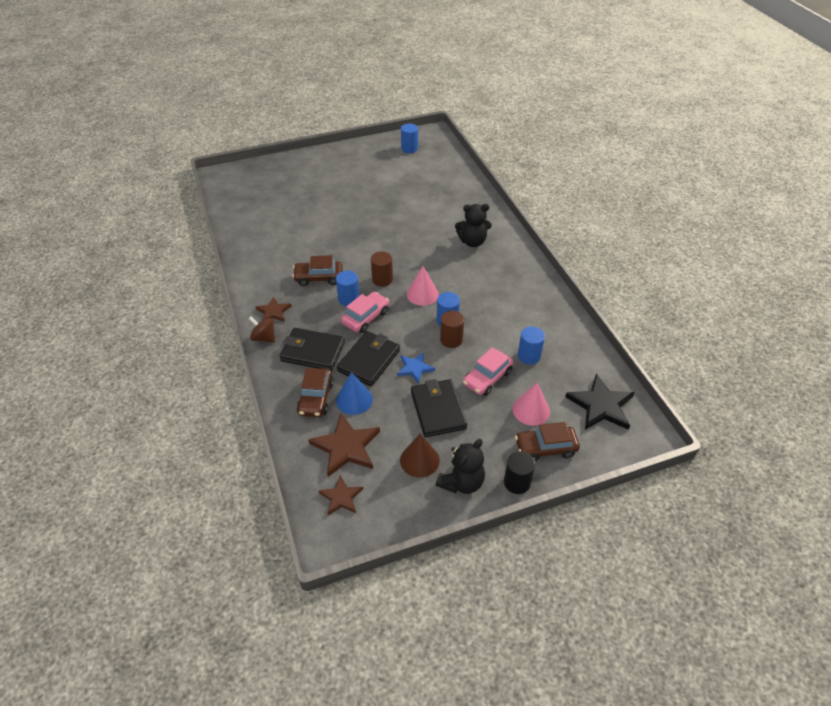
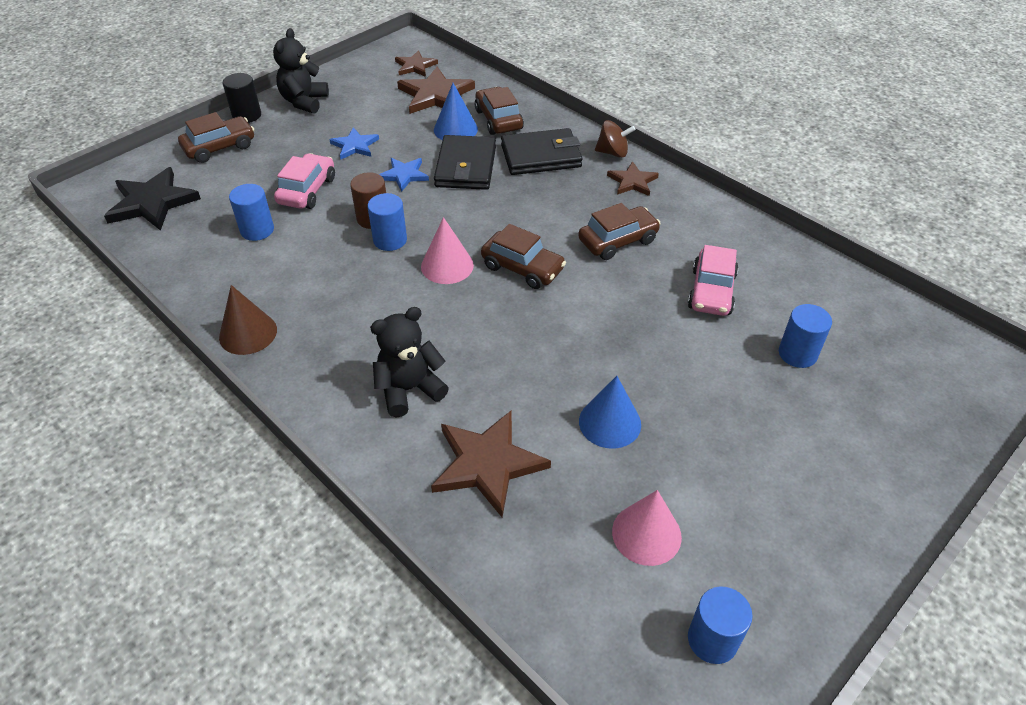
camera: 155 degrees right, 0 degrees up
(349, 299) = (549, 226): blue cylinder -> blue cylinder (797, 354)
(366, 317) = (506, 210): pink car -> pink car (711, 291)
(382, 279) = (522, 268): brown cylinder -> brown car
(394, 205) = (610, 422): none -> blue cone
(419, 460) = (355, 105): brown cone -> brown cone (248, 333)
(438, 410) = (355, 146): black wallet -> blue star
(453, 207) = (487, 464): none -> brown star
(531, 410) = (243, 175): pink cone -> pink cone (646, 534)

